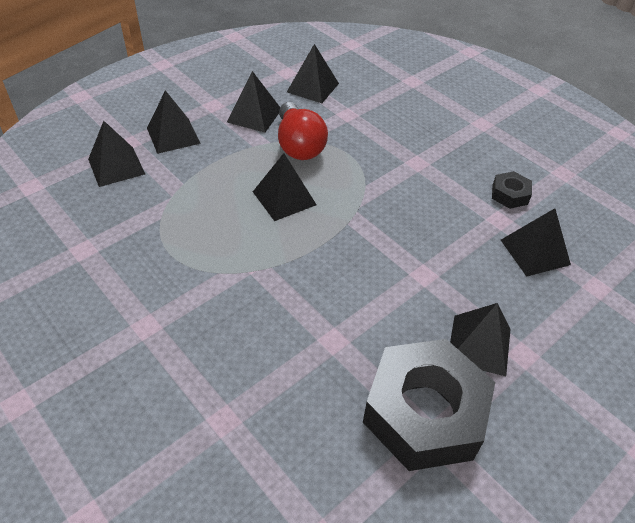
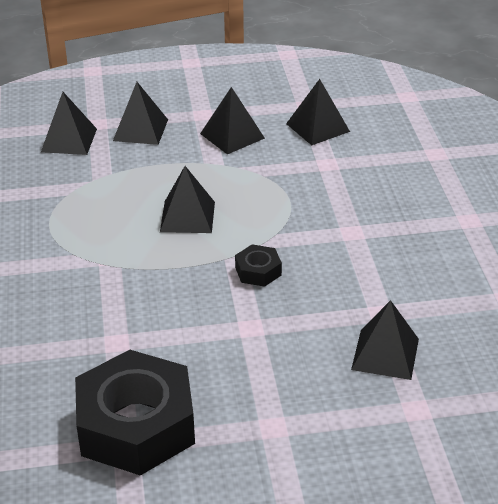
camera: 35 degrees right, 10 degrees down
(299, 145) = (248, 176): red light bulb -> none
(479, 345) = (240, 401): black pyramid -> none
(510, 194) = (419, 295): black nut -> black nut (258, 271)

